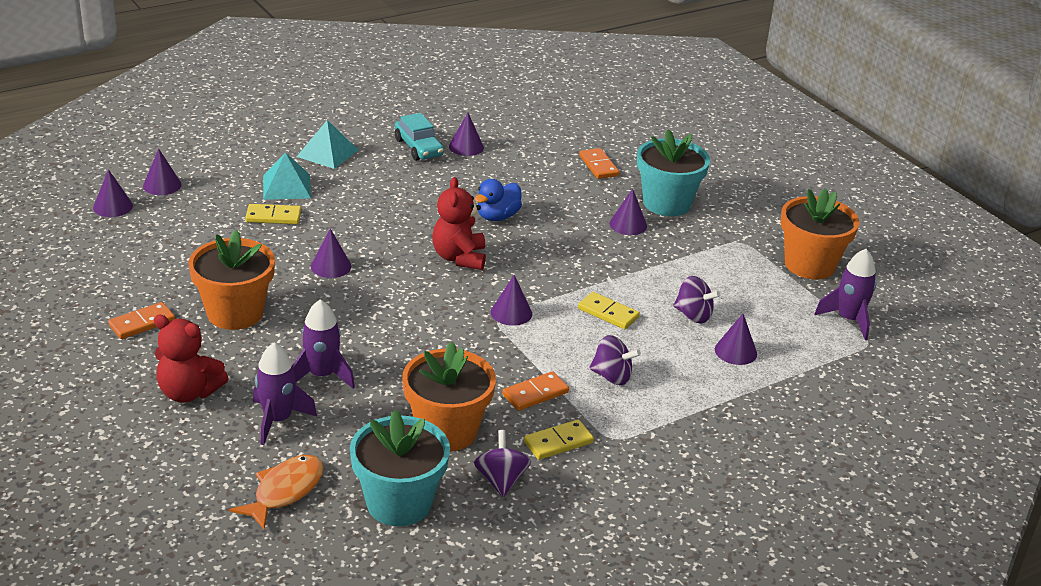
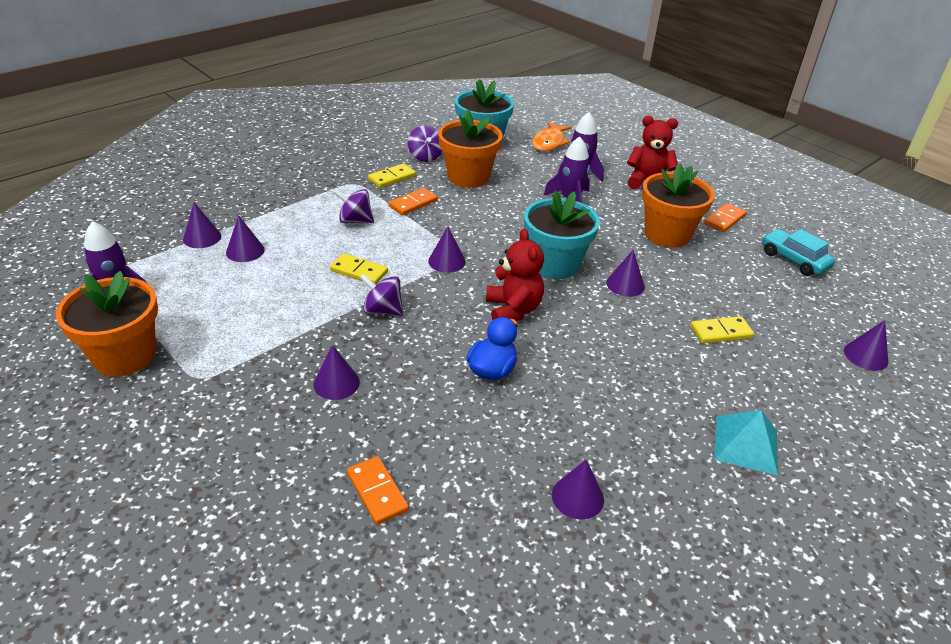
camera: 170 degrees right, 5 degrees up
(113, 206) = (875, 320): purple cone -> purple cone (202, 237)
(286, 186) = (744, 376): turquoise pyramid -> none
(418, 148) = (640, 480): turquoise car -> turquoise car (793, 260)
(667, 203) = (282, 429): turquoise flower pot -> turquoise flower pot (555, 264)
(693, 315) = (277, 279): purple spinning top -> purple spinning top (382, 310)

